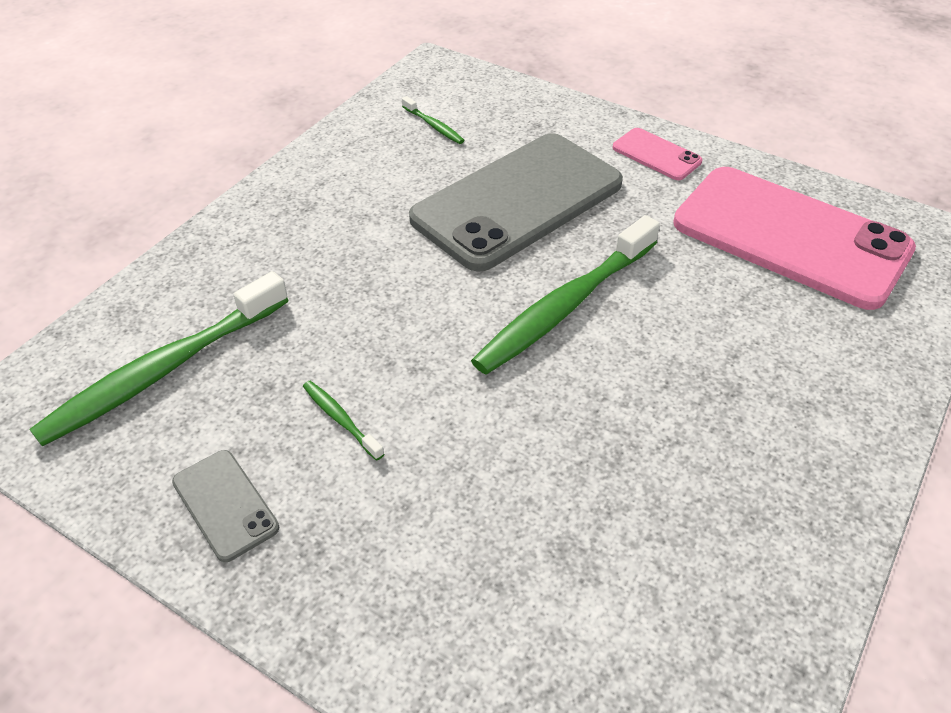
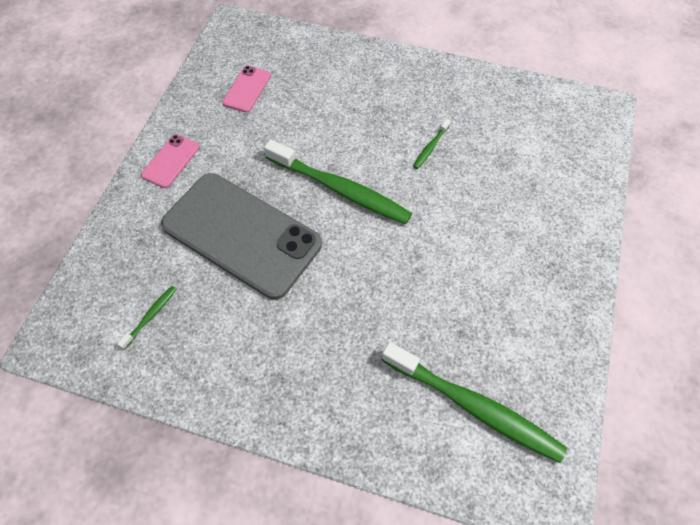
camera: 105 degrees left, 15 degrees up
(225, 505) = (549, 321): grey phone -> none
(340, 419) = (469, 282): green toothbrush -> green toothbrush (430, 147)
(790, 237) = (247, 89): pink phone -> pink phone, size x0.43

